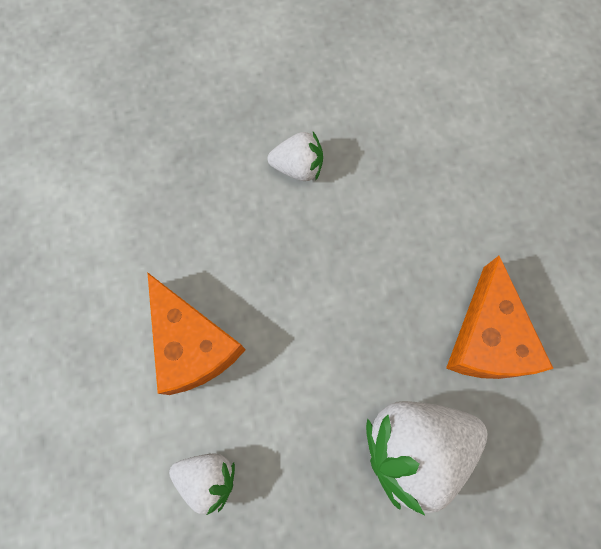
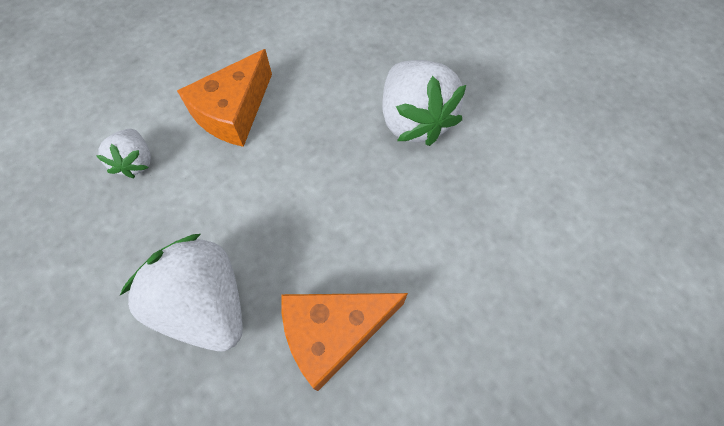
camera: 65 degrees right, 10 degrees down
(298, 167) = (414, 121): white strawberry -> white strawberry, size x1.82

